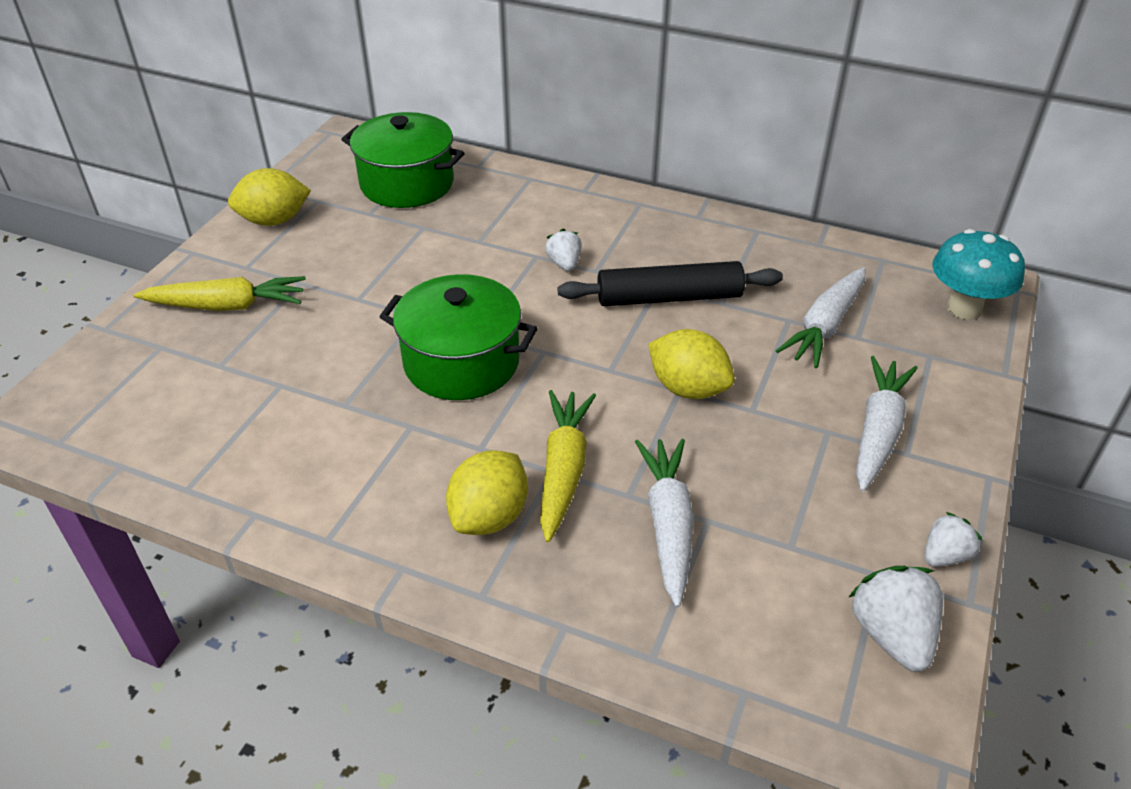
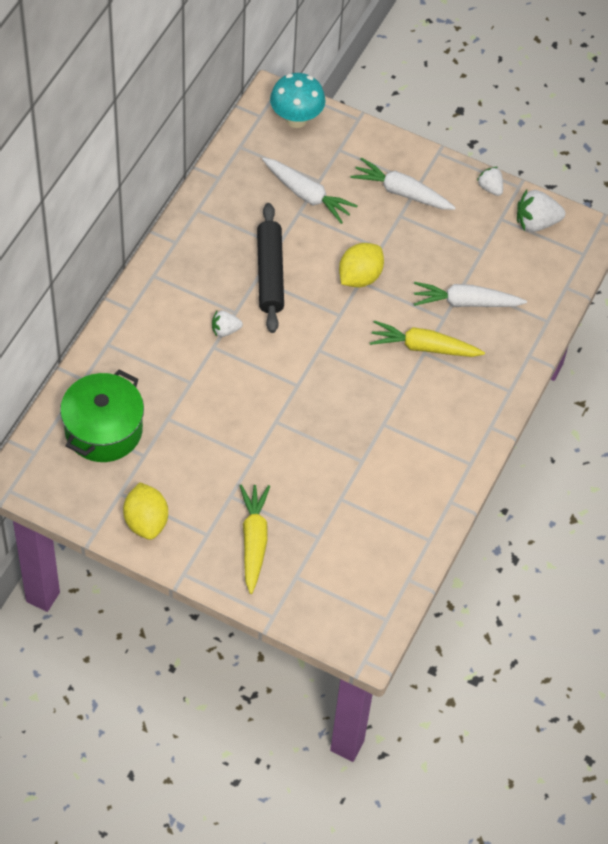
camera: 90 degrees left, 15 degrees up
(461, 362) = (326, 396): green pot -> none
(489, 516) = (456, 385): yellow lemon -> none

